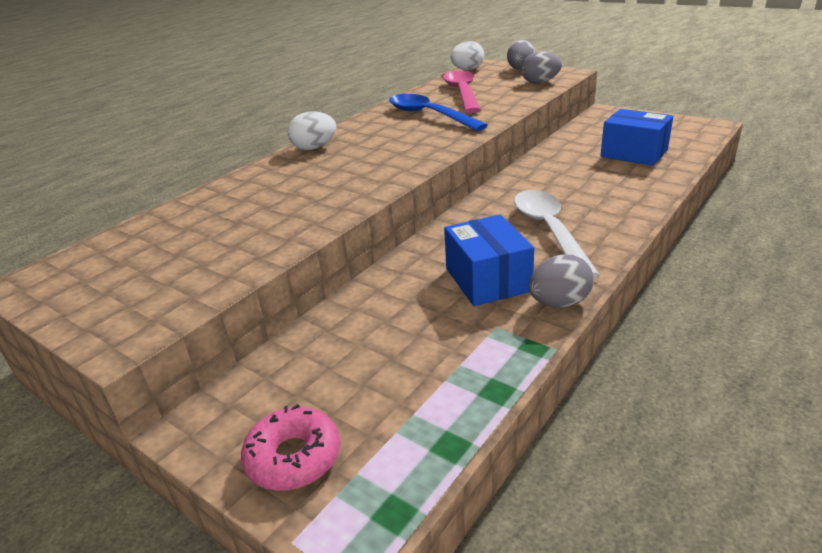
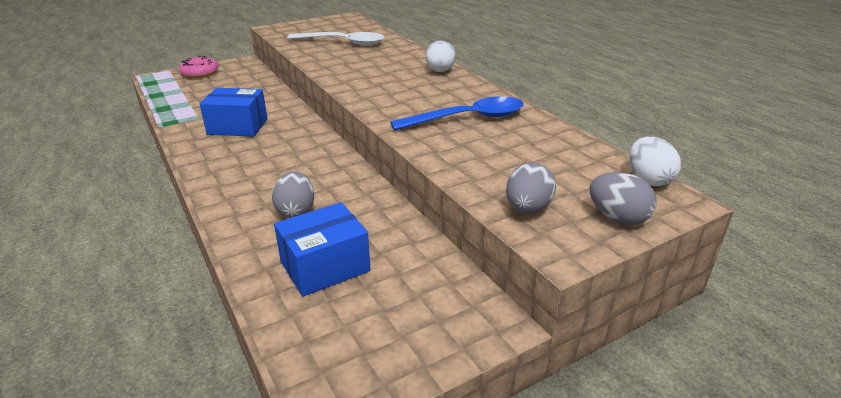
camera: 110 degrees right, 0 degrees up
(462, 93) = (530, 150): pink spoon -> none
(549, 231) = (255, 161): white spoon -> white spoon (343, 43)
(559, 303) = (185, 138): grey egg -> grey egg (296, 211)

